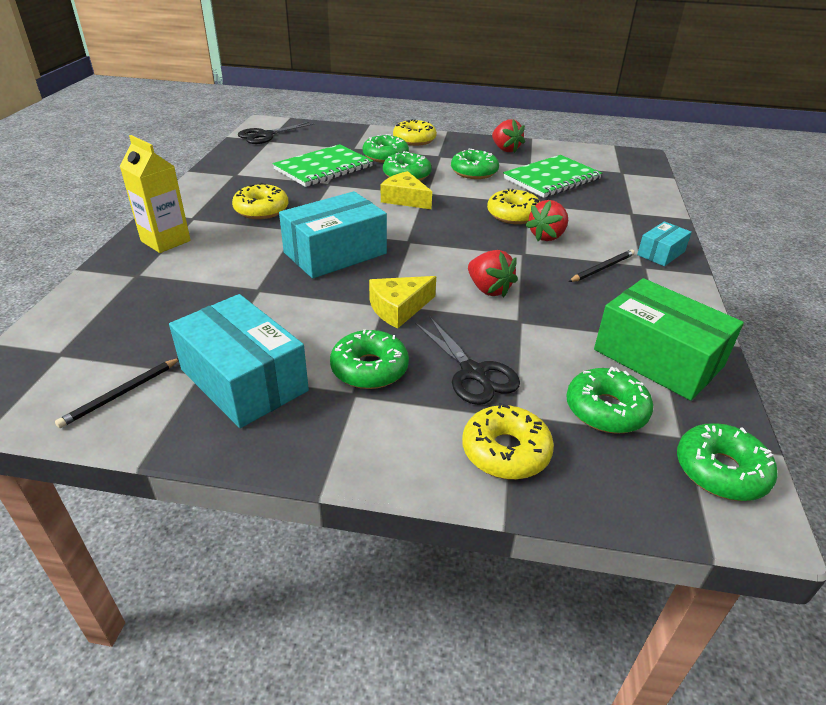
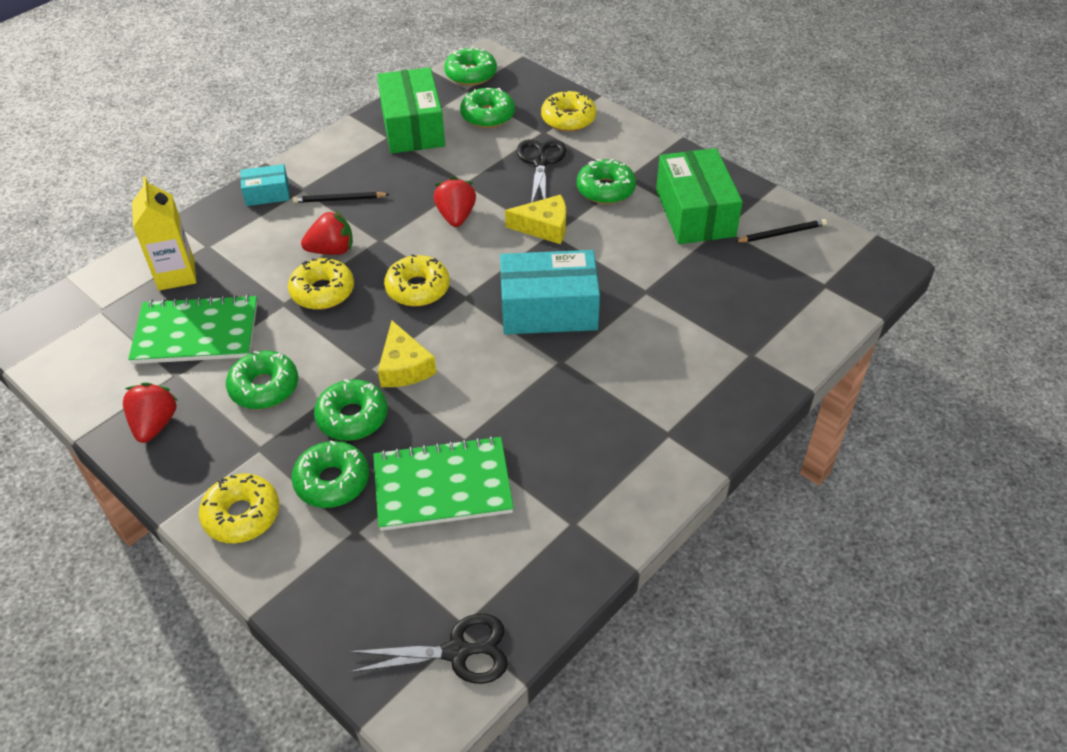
camera: 145 degrees left, 10 degrees up
(165, 241) = (711, 399): yellow carton -> yellow carton (176, 275)
(244, 380) = (695, 213): turquoise box -> green box
(261, 210) = (581, 416): yellow donut -> yellow donut (418, 288)

